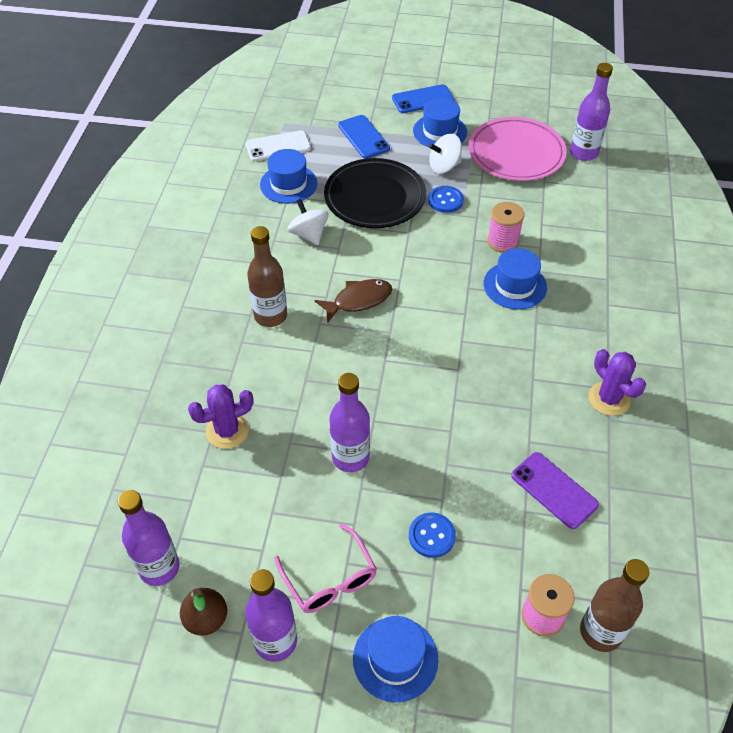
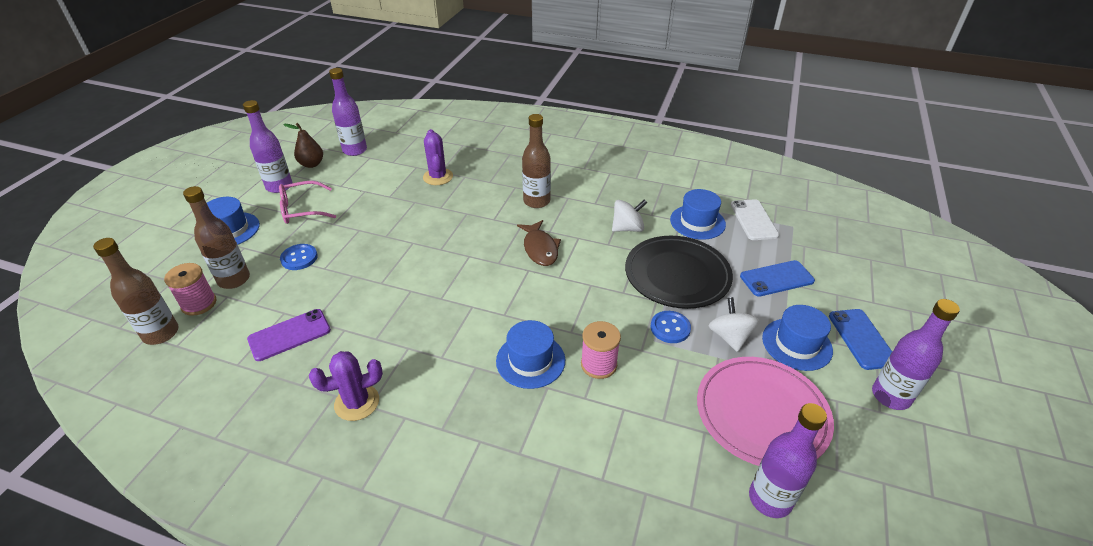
camera: 100 degrees right, 10 degrees down
(350, 457) = (386, 227): purple bottle -> purple bottle (890, 396)
(490, 596) = (234, 279): none -> brown bottle

